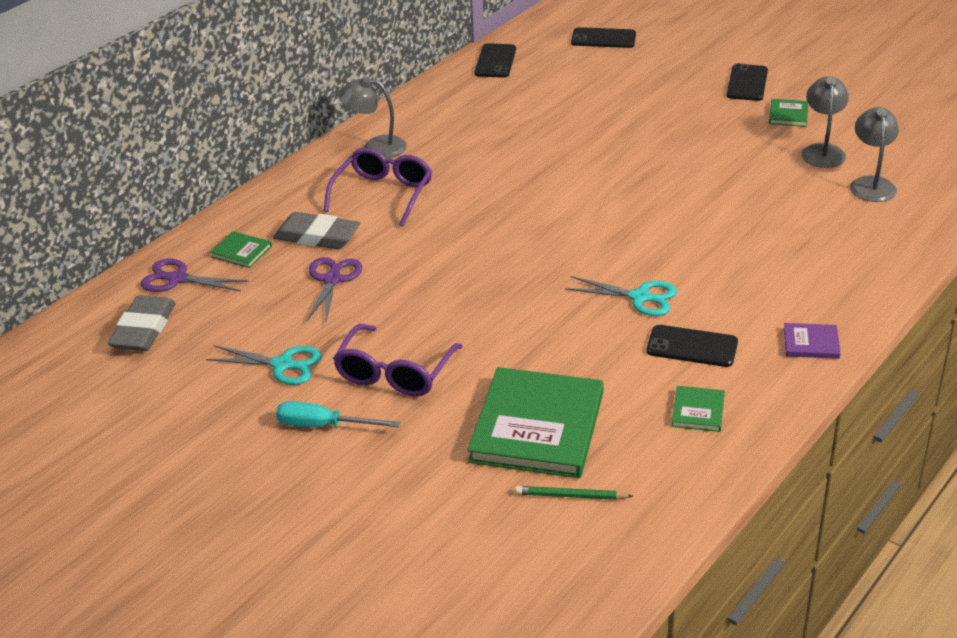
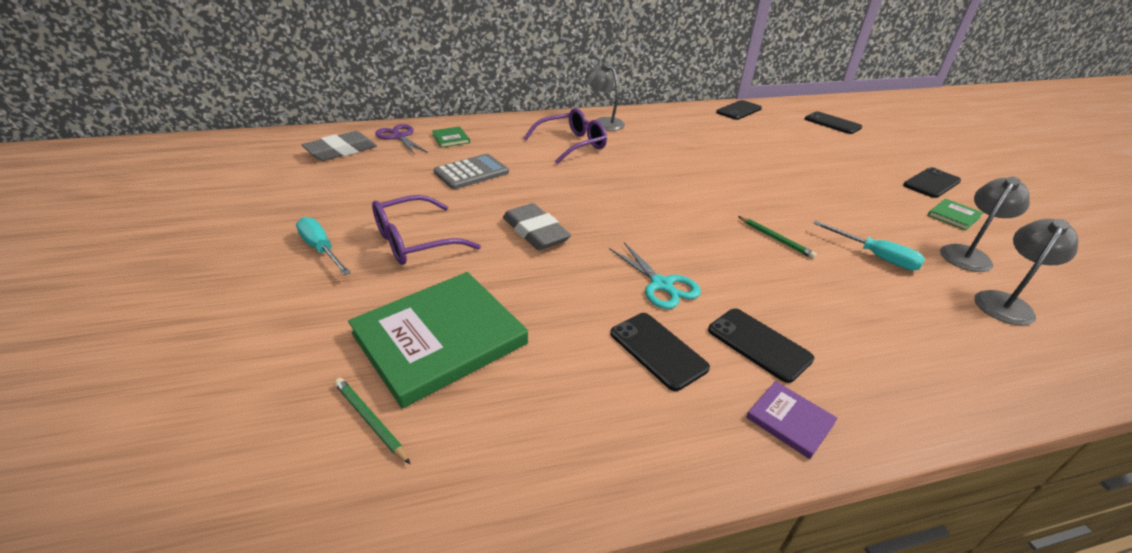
camera: 35 degrees right, 0 degrees up
(282, 365) = (366, 202): turquoise scissors -> none
(317, 236) = (501, 148): grey eraser -> grey eraser (535, 232)
(332, 280) = (471, 172): purple scissors -> grey calculator
(679, 209) = (775, 239): none -> green pencil
(698, 411) = (589, 416): green book -> none
(749, 305) = (759, 344): none -> black phone
(763, 187) = (875, 256): none -> turquoise screwdriver

